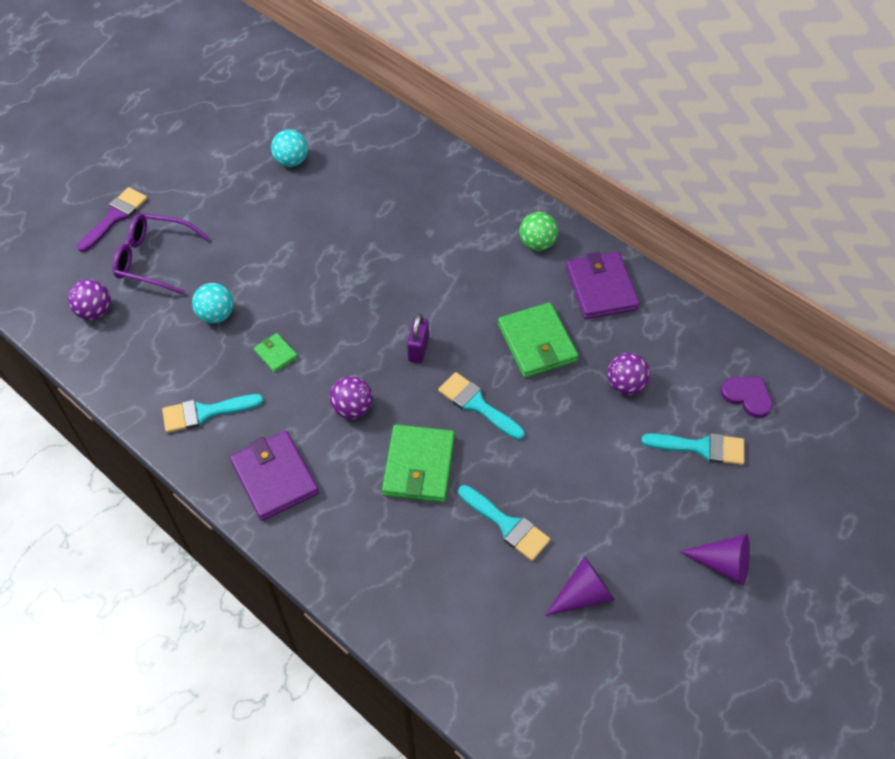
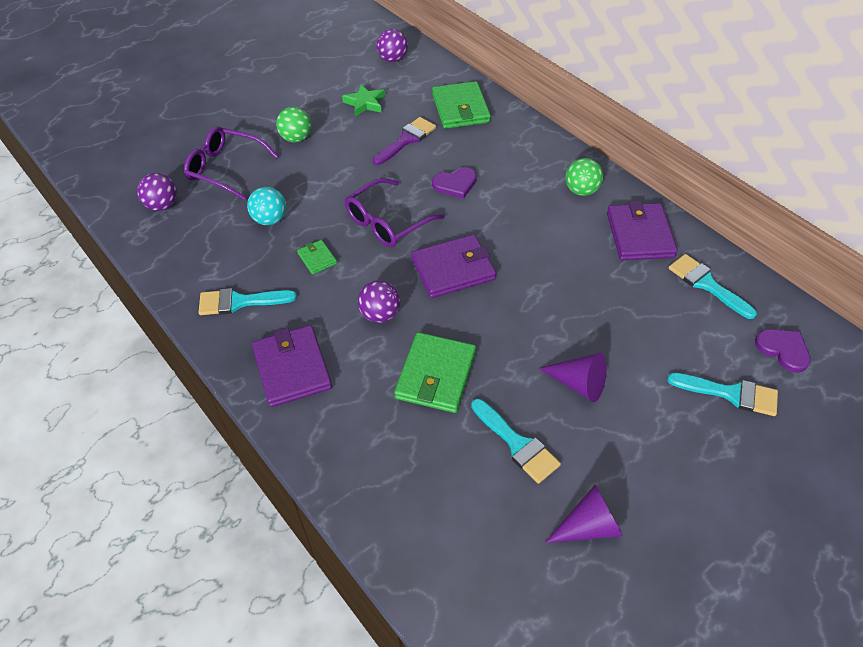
camera: 10 degrees right, 5 degrees down
(115, 217) = (200, 132): purple brush -> purple brush (406, 140)
(224, 213) = (296, 138): none -> green ball
(291, 161) = (365, 103): turquoise ball -> green star
(341, 304) = (387, 222): none -> purple glasses
(405, 250) = (455, 184): none -> purple heart
(418, 349) = (453, 269): purple padlock -> purple wallet
(477, 404) = (502, 325): turquoise brush -> turquoise brush (706, 284)
(537, 343) = (570, 276): green wallet -> green wallet (460, 108)
(625, 385) = (655, 324): purple ball -> purple ball (393, 59)
(722, 564) = (746, 515): purple cone -> purple cone (578, 384)

